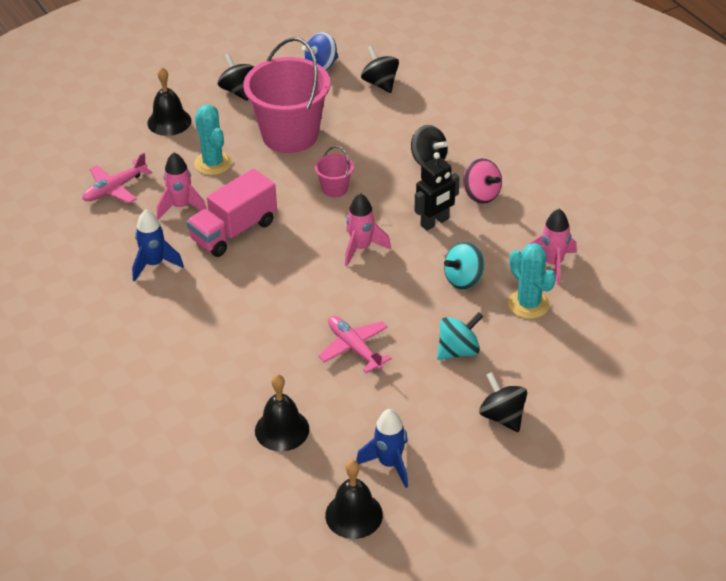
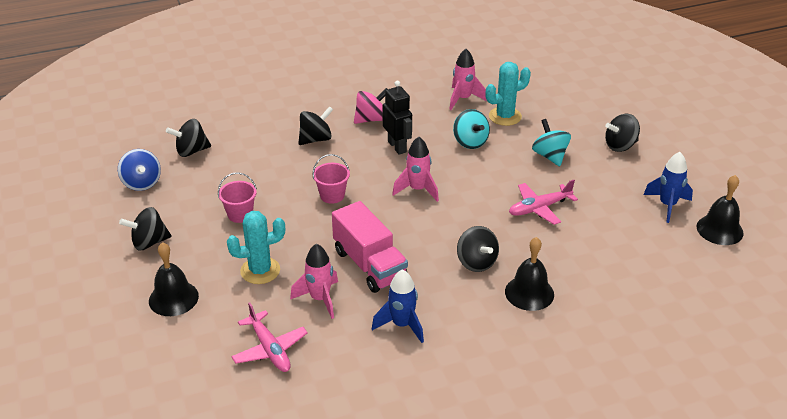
camera: 80 degrees left, 5 degrees down
(252, 306) = (476, 262): none -> black spinning top
(282, 429) = (630, 259): black bell -> black bell (529, 293)
(290, 135) = (240, 214): pink bucket -> pink bucket, size x0.44

